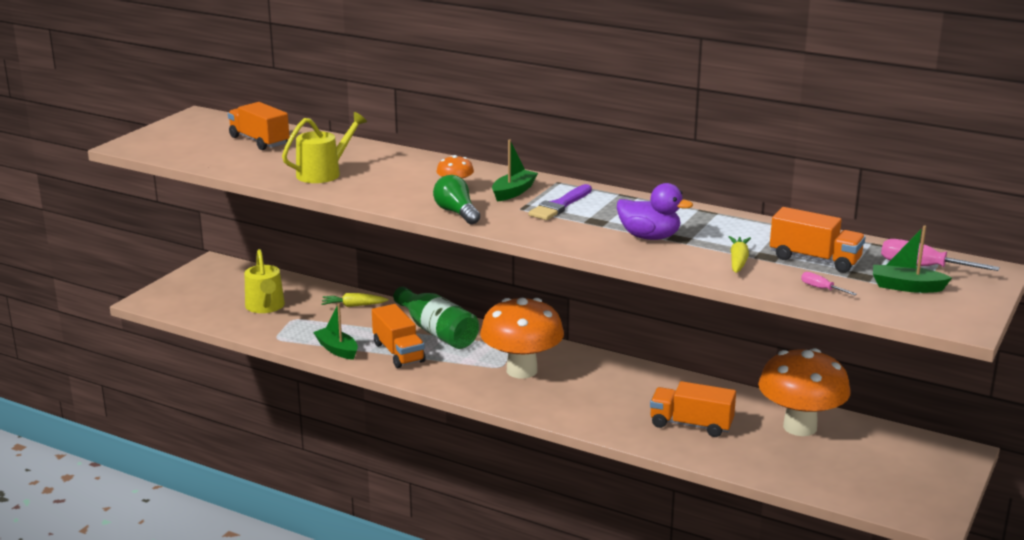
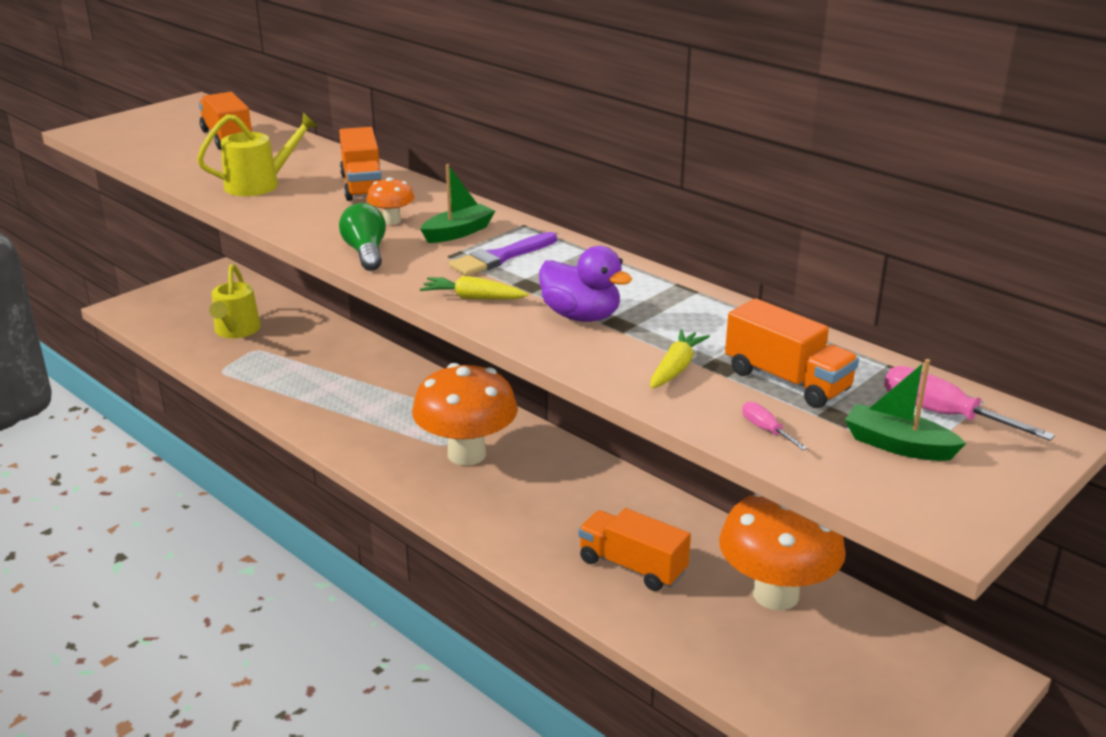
camera: 15 degrees right, 5 degrees up
(337, 349) = (276, 395): green boat -> none
(353, 305) = (330, 342): yellow carrot -> yellow carrot (472, 298)
(398, 352) = (340, 409): orange truck -> orange truck (362, 186)
(437, 332) = (400, 388): green bottle -> none

